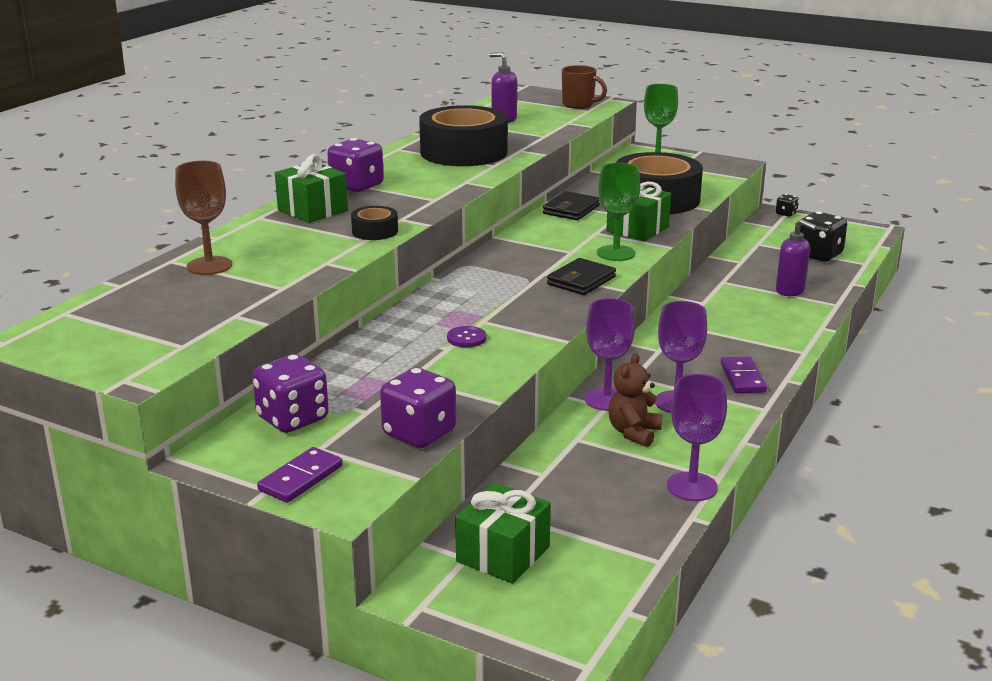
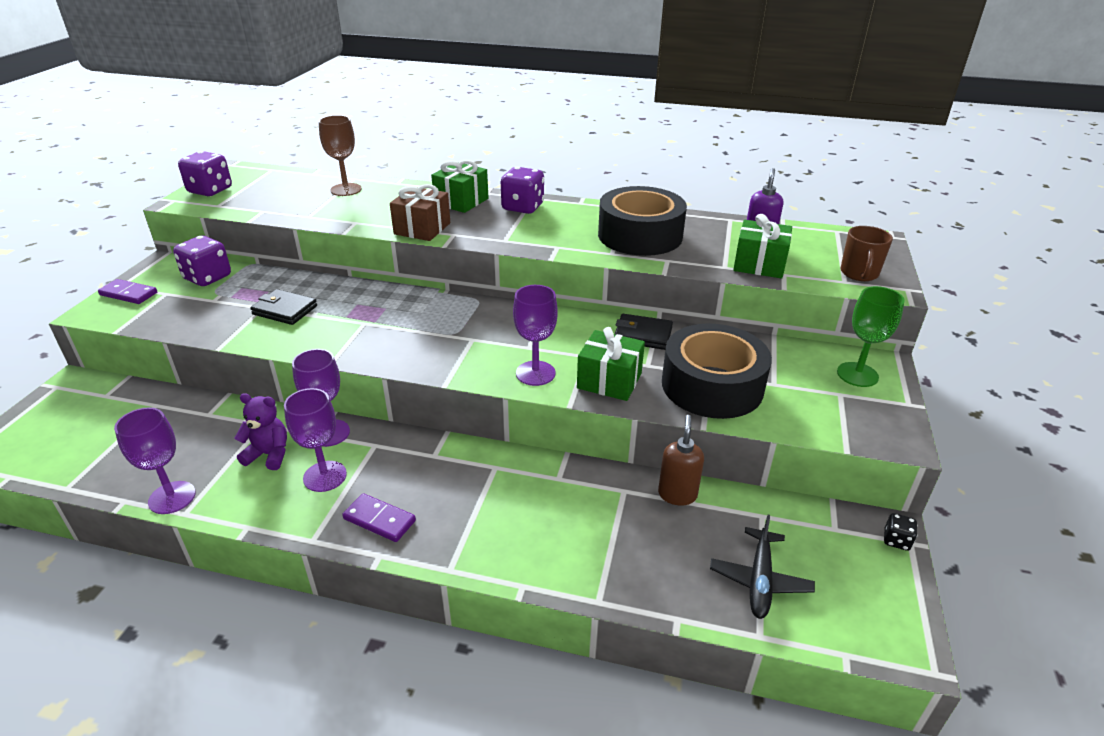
camera: 75 degrees right, 10 degrees up
(375, 231) = (422, 228): black tape -> brown gift
(419, 433) = (176, 324): purple dice -> purple dice (210, 190)
(466, 338) = (330, 320): purple button -> none
(503, 554) = (103, 410): green gift -> green gift (759, 264)
(581, 281) = (459, 360): black wallet -> black wallet (285, 310)
(616, 253) = (535, 373): green goblet -> purple goblet
(633, 433) = (269, 455): brown teddy bear -> purple teddy bear
(731, 265) = (677, 494): none -> brown soap dispenser
(742, 378) = (379, 520): purple domino -> purple domino turned 45 degrees clockwise
(790, 291) = (621, 552): purple soap dispenser -> none
(818, 255) = (759, 579): black dice -> black plane

